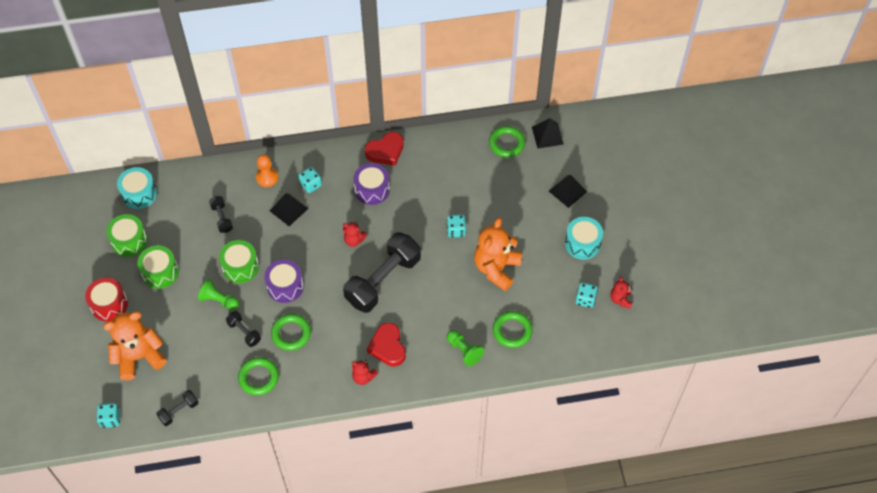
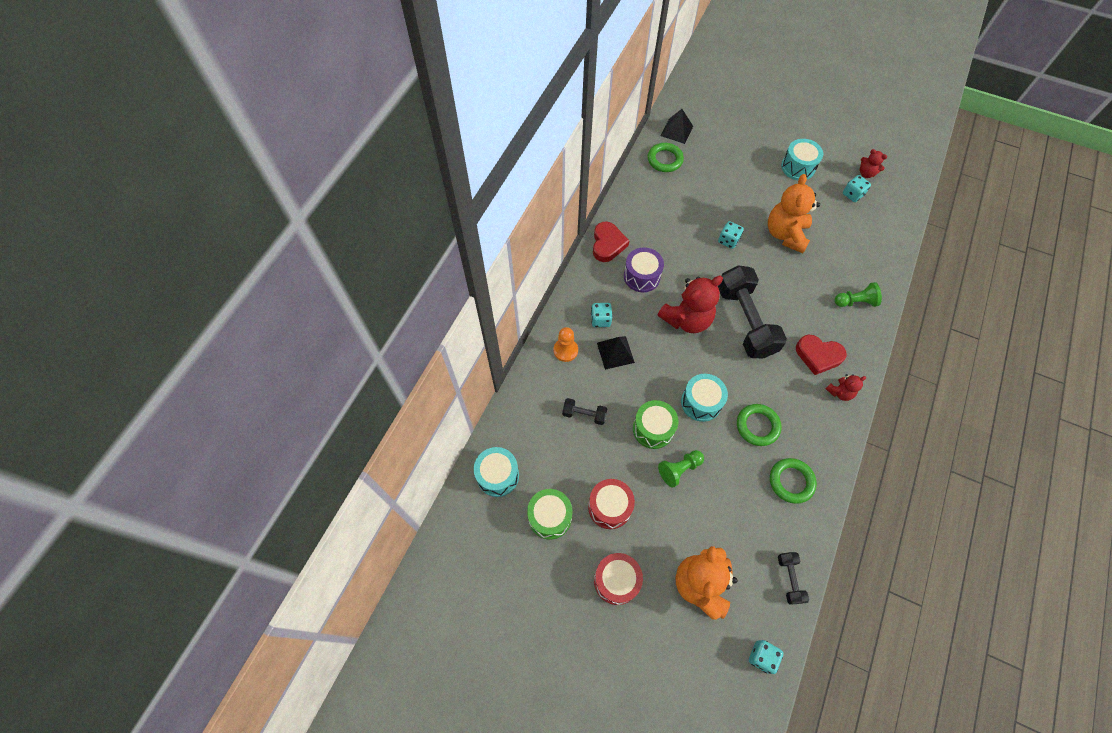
camera: 55 degrees left, 5 degrees up
(160, 272) = (609, 507): green drum -> red drum
(244, 332) = (731, 466): black dumbbell -> none
(285, 286) = (701, 402): purple drum -> turquoise drum
(354, 240) = (687, 319): red teddy bear -> red teddy bear, size x2.05
(496, 268) = (785, 234): orange teddy bear -> orange teddy bear turned 45 degrees clockwise
(512, 331) = (854, 258): green ring -> none
(567, 191) = (740, 148): black pyramid -> none

